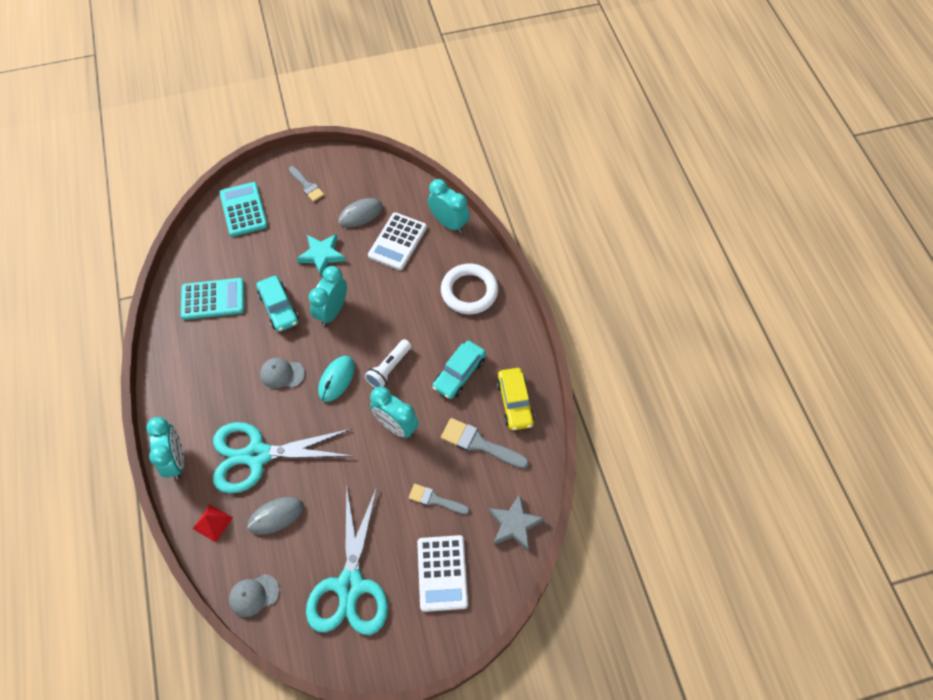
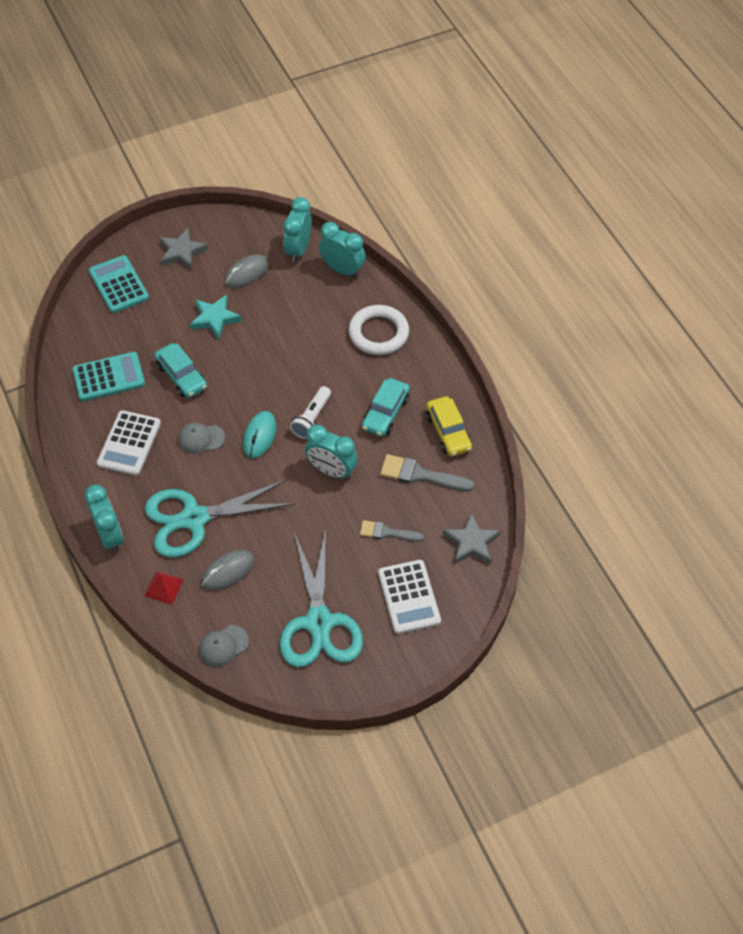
camera: 10 degrees left, 5 degrees down
(307, 185) = (182, 252): grey brush -> grey star
(332, 311) = (239, 372): turquoise clock -> turquoise clock (298, 250)
(397, 242) = (292, 295): white calculator -> white calculator (129, 443)

